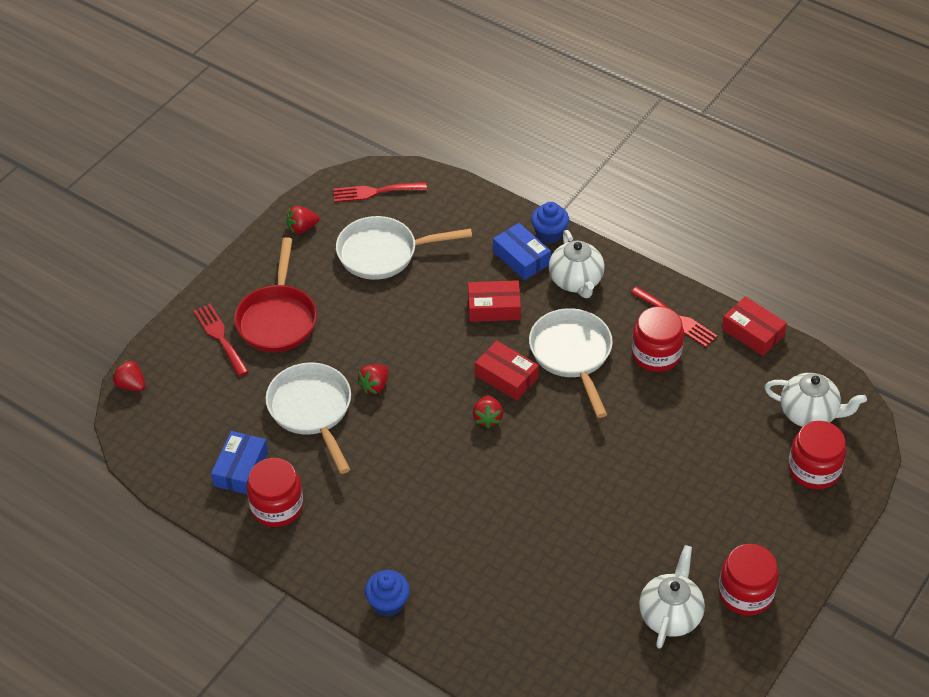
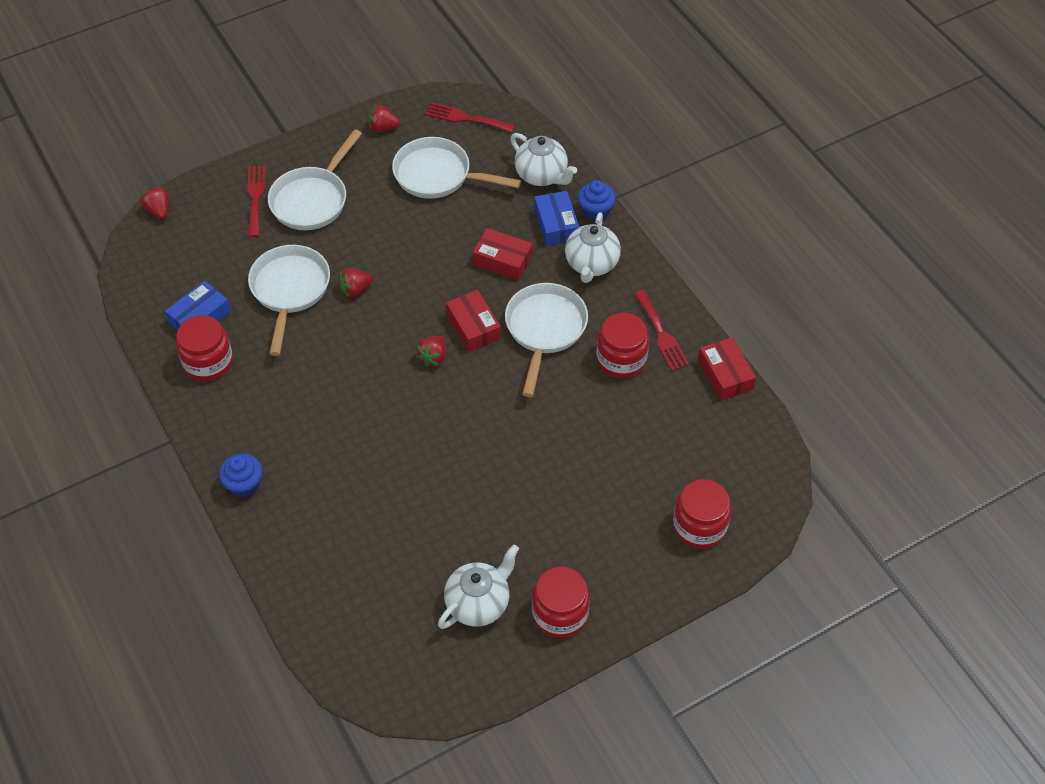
camera: 25 degrees right, 5 degrees up
(278, 319) = (312, 200): red pan -> white pan
(809, 413) = (729, 472): white teapot -> white teapot (542, 175)

